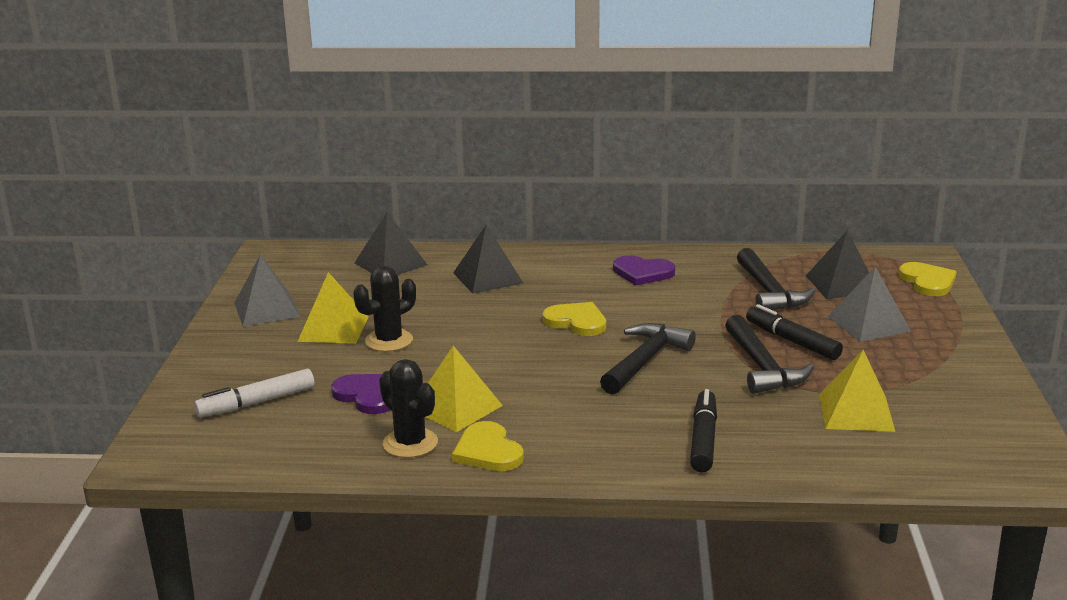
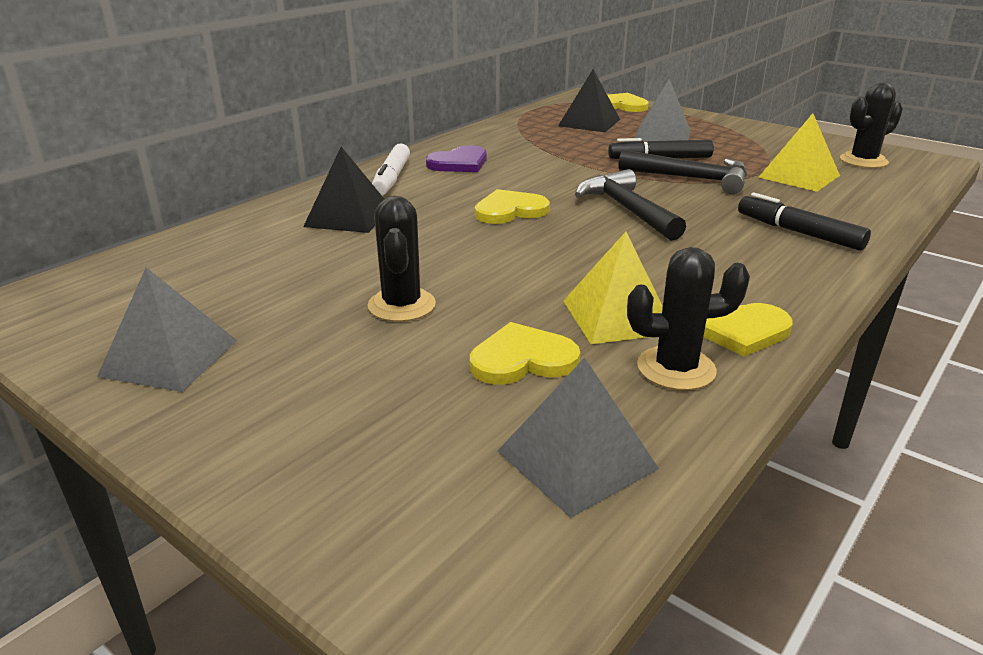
camera: 55 degrees left, 5 degrees up
(256, 402) = (433, 451): white marker -> white marker (391, 178)
(286, 440) = (577, 459): none -> grey pyramid
(333, 329) = (311, 329): yellow pyramid -> none
(368, 395) = (522, 359): purple heart -> yellow heart
(391, 264) = (214, 248): black pyramid -> none
(769, 292) = (566, 141): black hammer -> none
(969, 436) = (863, 161): none -> black cactus

